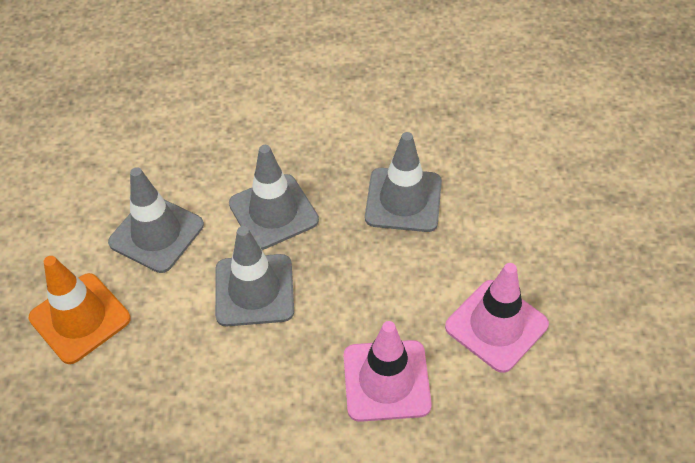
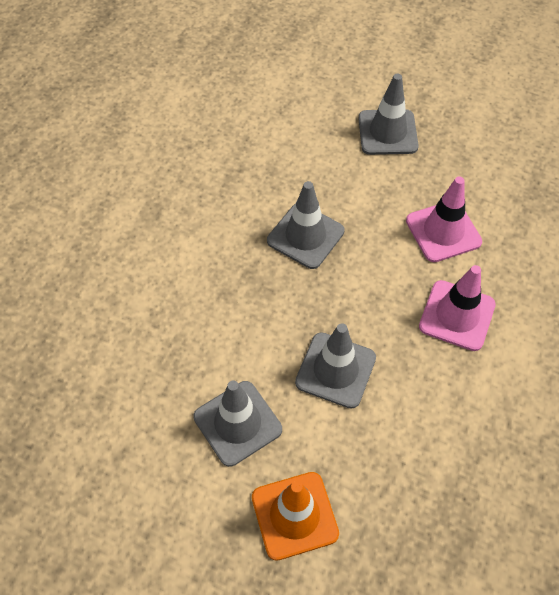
camera: 65 degrees left, 5 degrees up
(273, 212) = (266, 326): grey traffic cone -> grey traffic cone (387, 132)

